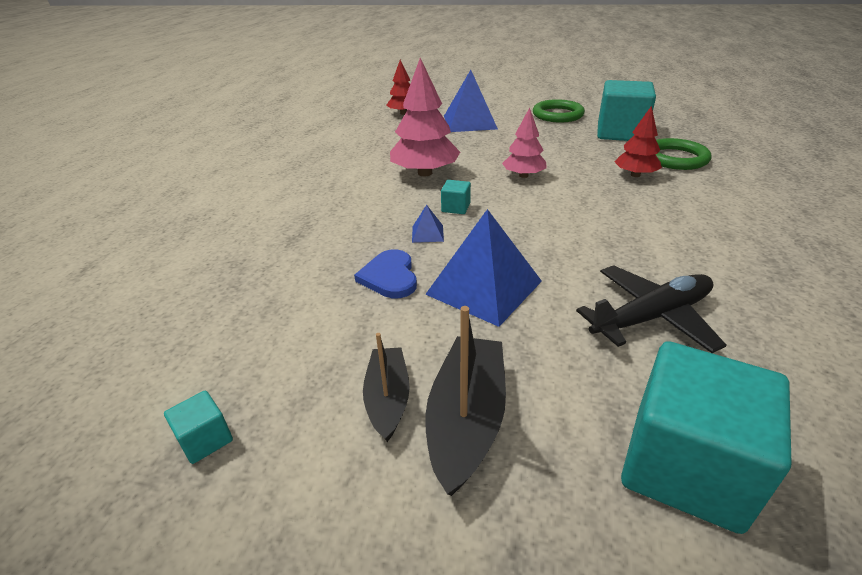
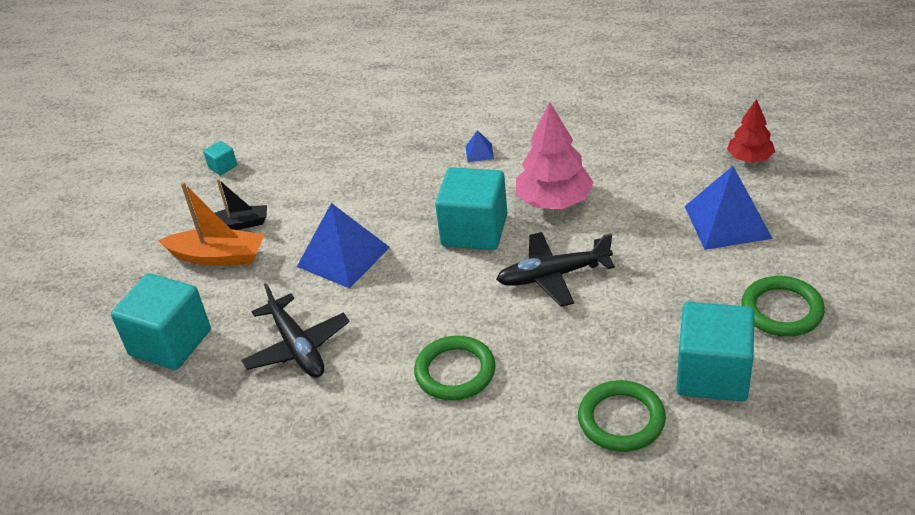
camera: 90 degrees right, 5 degrees up
(389, 277) = (361, 206): blue heart -> none
(427, 233) = (425, 218): blue pyramid -> blue pyramid (479, 152)
(455, 208) = (474, 230): turquoise cube -> turquoise cube, size x2.36
(466, 419) = (218, 257): black boat -> orange boat
(523, 175) = (553, 276): pink tree -> black plane
(635, 175) = (563, 371): red tree -> none
(653, 217) = (455, 372): none -> green ring

